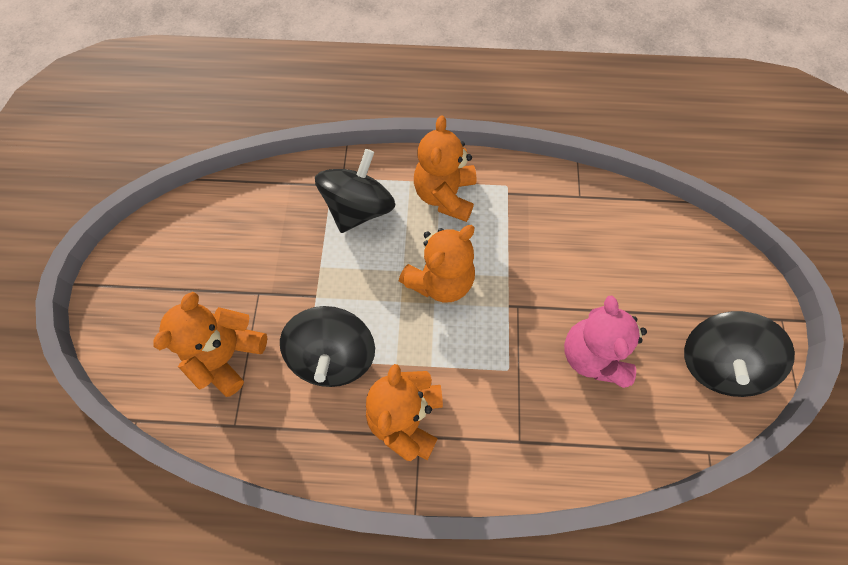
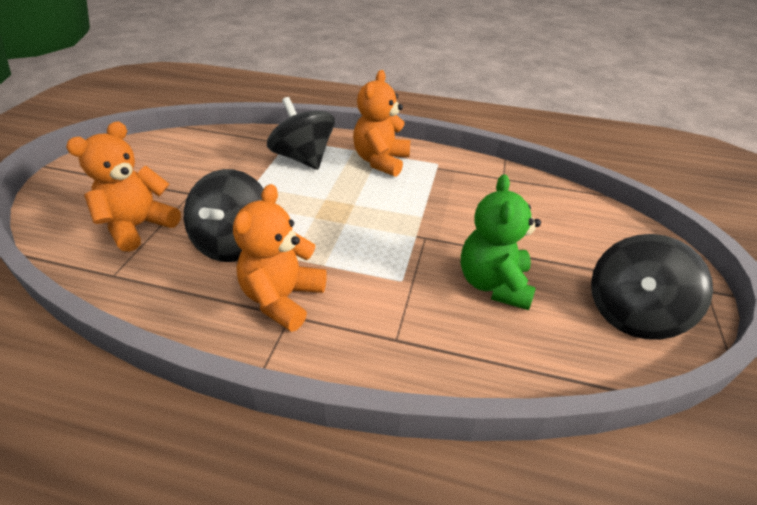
camera: 10 degrees right, 25 degrees down
(359, 208) = (303, 158): black spinning top -> black spinning top turned 75 degrees counterclockwise
(440, 280) = (356, 209): orange teddy bear -> none
(593, 355) = (493, 284): pink teddy bear -> green teddy bear

